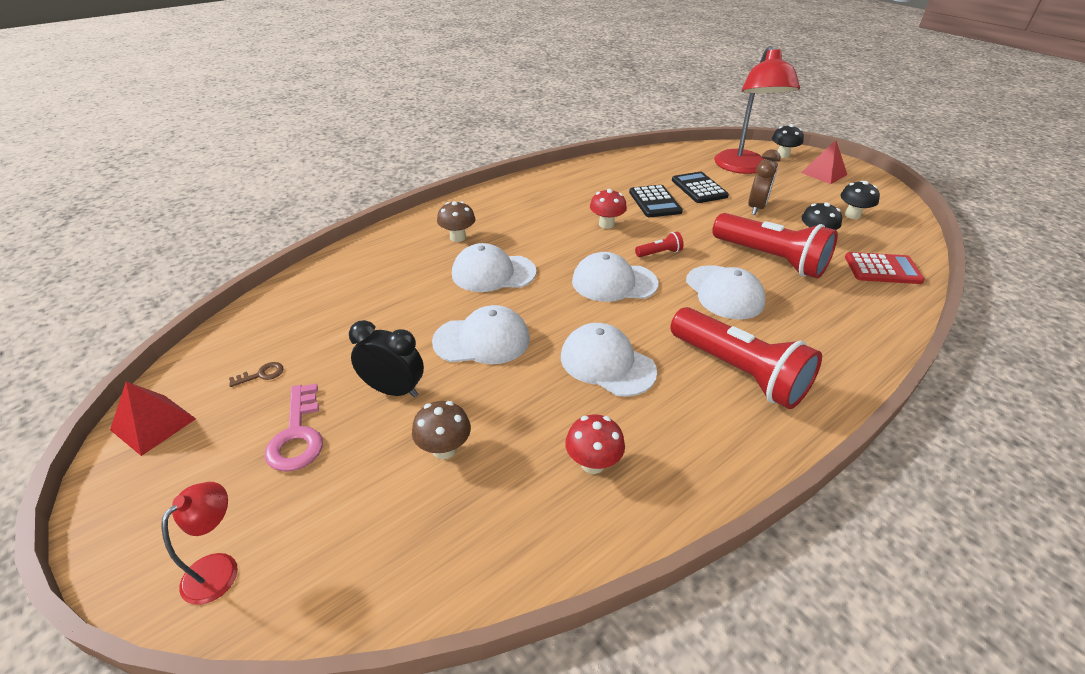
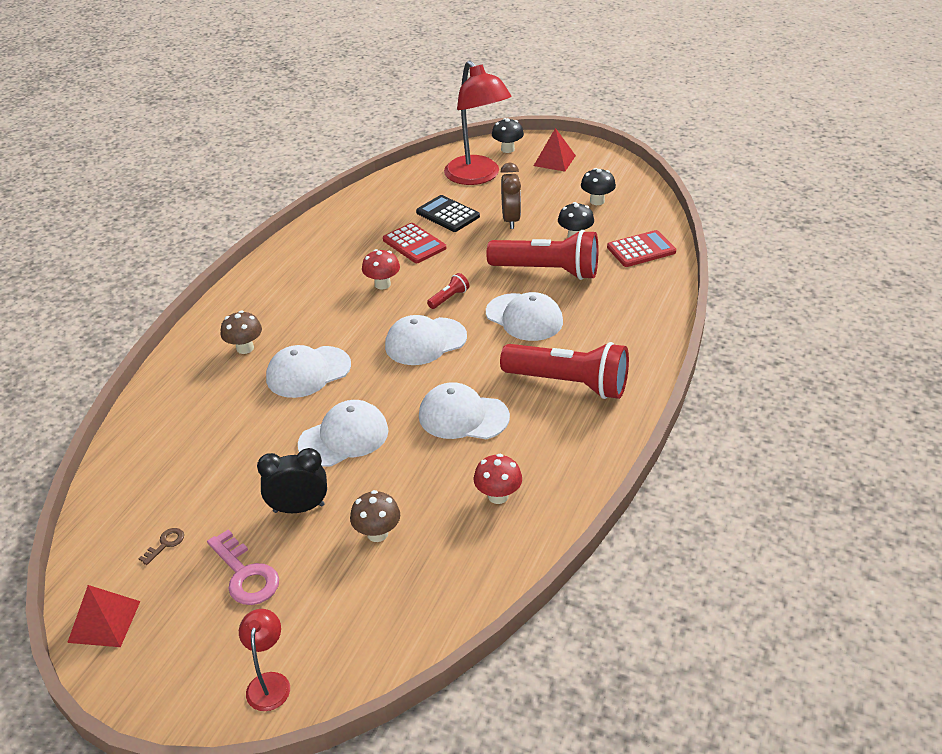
camera: 25 degrees left, 0 degrees up
(655, 202) = (414, 244): black calculator -> red calculator

